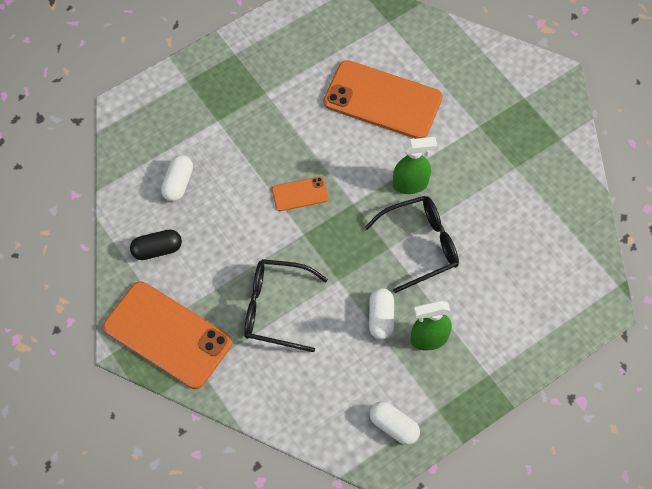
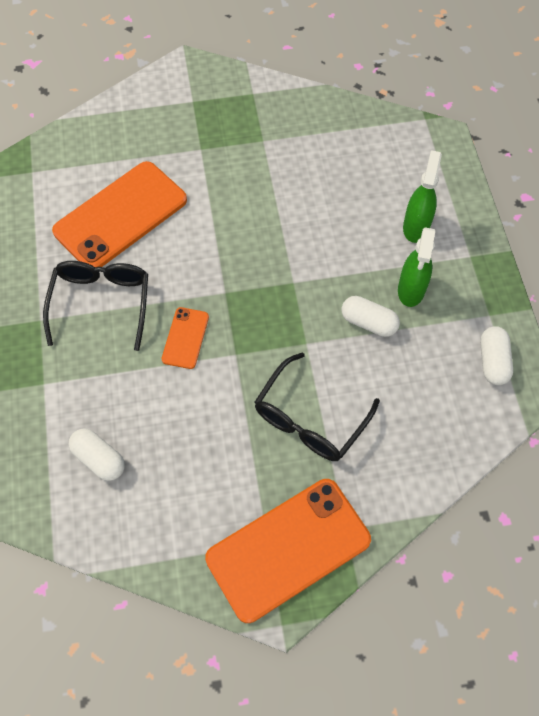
camera: 65 degrees left, 0 degrees up
(157, 249) = (172, 517): black capsule -> none
(394, 426) = (493, 361): white capsule -> white capsule turned 60 degrees counterclockwise
(410, 184) = (232, 233): green spray bottle -> green spray bottle (416, 227)
(421, 245) = (305, 253): black glasses -> black glasses (101, 303)

